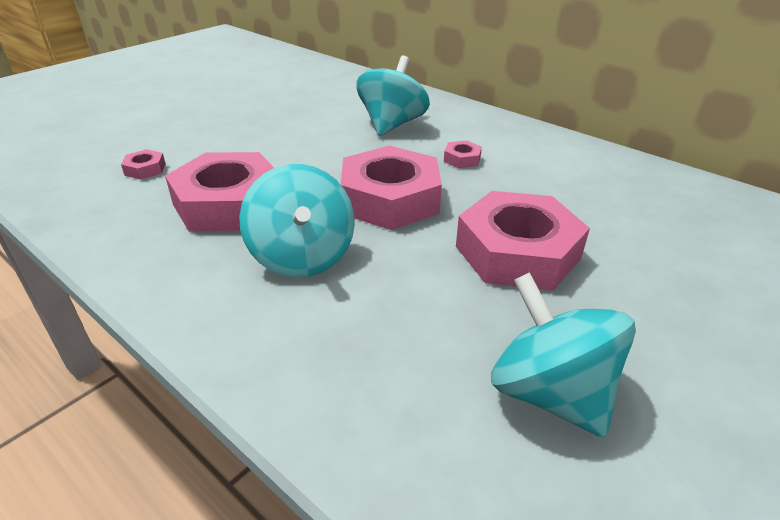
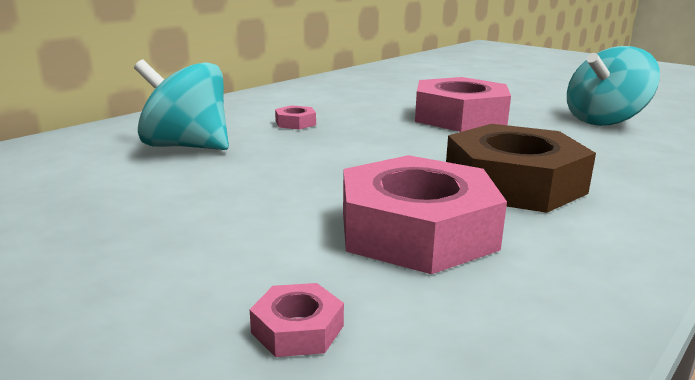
camera: 90 degrees left, 15 degrees down
(302, 257) = (514, 183): turquoise spinning top -> brown nut
(390, 199) = (385, 150): pink nut -> none

